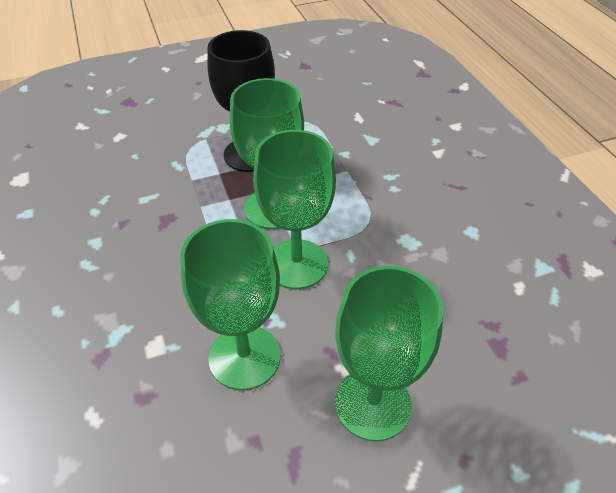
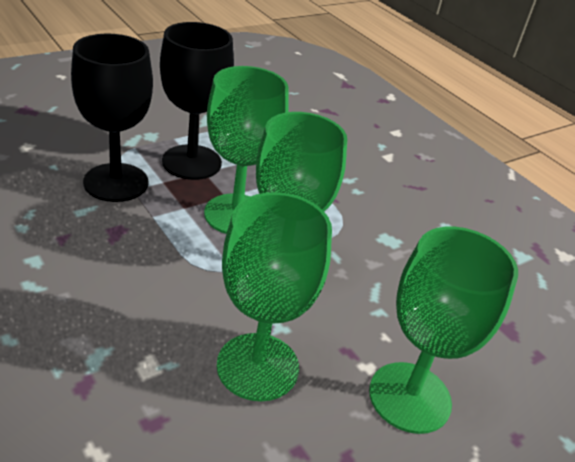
camera: 20 degrees left, 10 degrees down
(180, 172) = (116, 182): none -> black goblet

